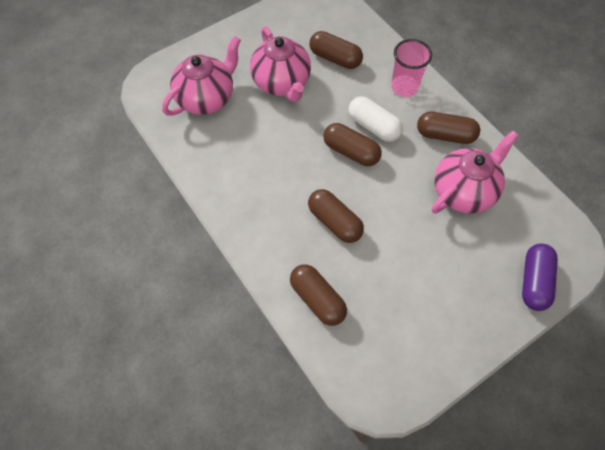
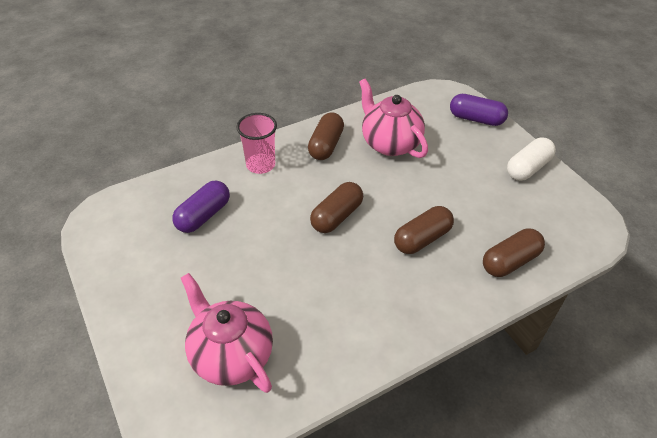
camera: 85 degrees left, 15 degrees down
(282, 83) = (227, 269): pink teapot -> none
(335, 58) = (203, 215): brown capsule -> purple capsule
(373, 126) = (307, 194): white capsule -> white capsule (527, 168)

